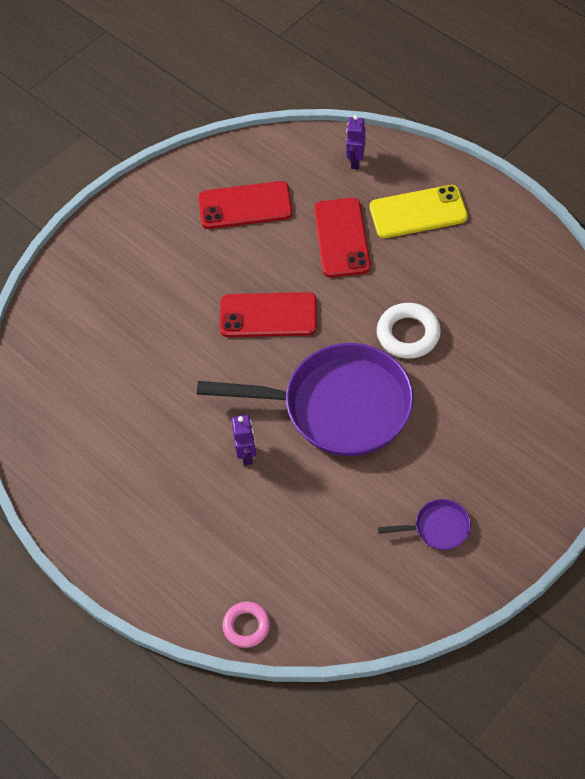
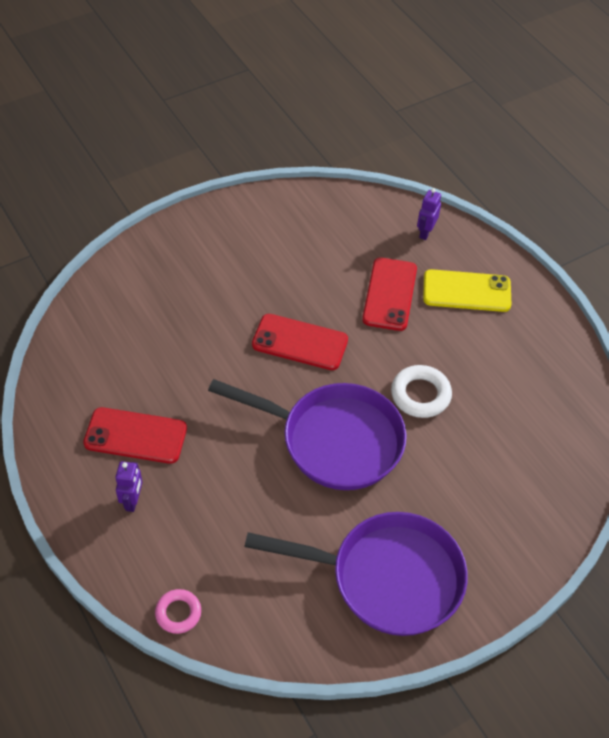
camera: 10 degrees right, 5 degrees down
(245, 206) = (313, 243): red phone -> red phone (135, 436)
(247, 454) = (236, 458): purple robot -> purple robot (132, 501)
(437, 528) = (387, 578): purple pan -> purple pan, size x2.45

